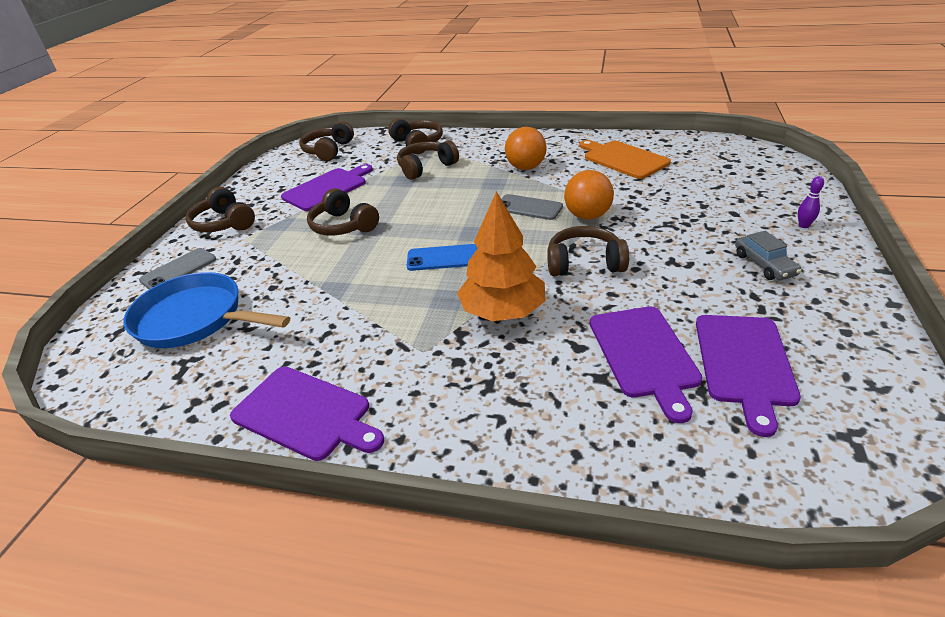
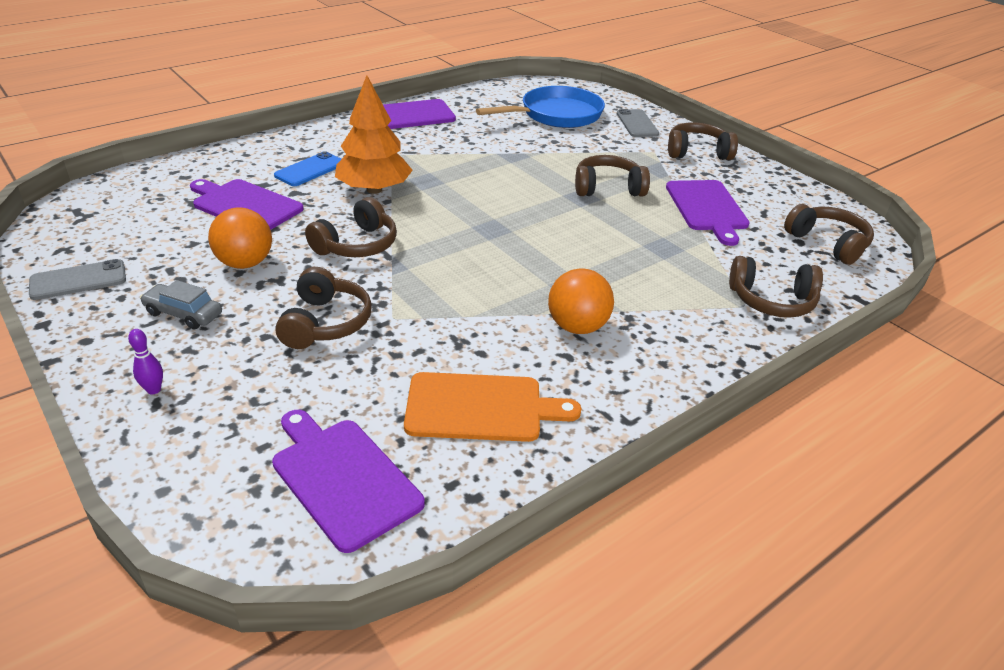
camera: 125 degrees right, 0 degrees up
(426, 167) = (680, 272): brown headphones -> brown headphones (325, 323)
(442, 258) = (478, 201): blue phone -> blue phone (310, 170)
(528, 207) = (485, 275): grey phone -> grey phone (78, 280)
(587, 216) = (412, 292): orange ball -> orange ball (245, 263)
(744, 363) = (168, 227): purple cutting board -> purple cutting board (343, 478)

